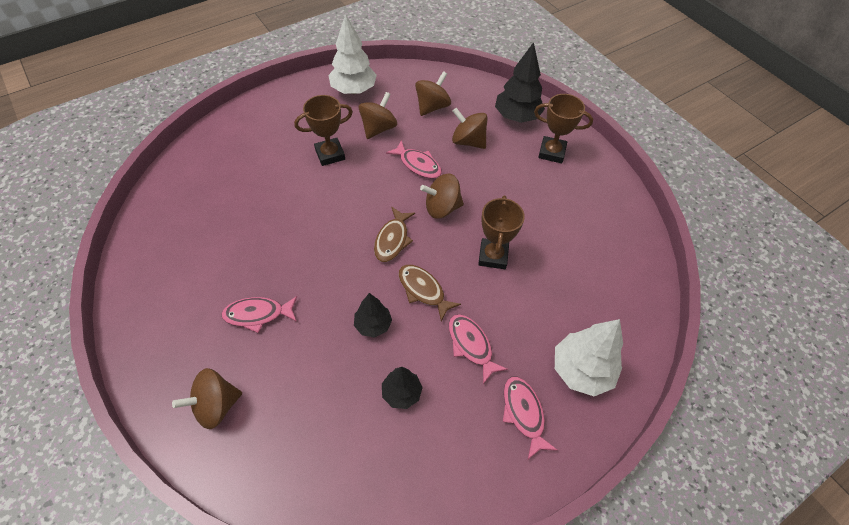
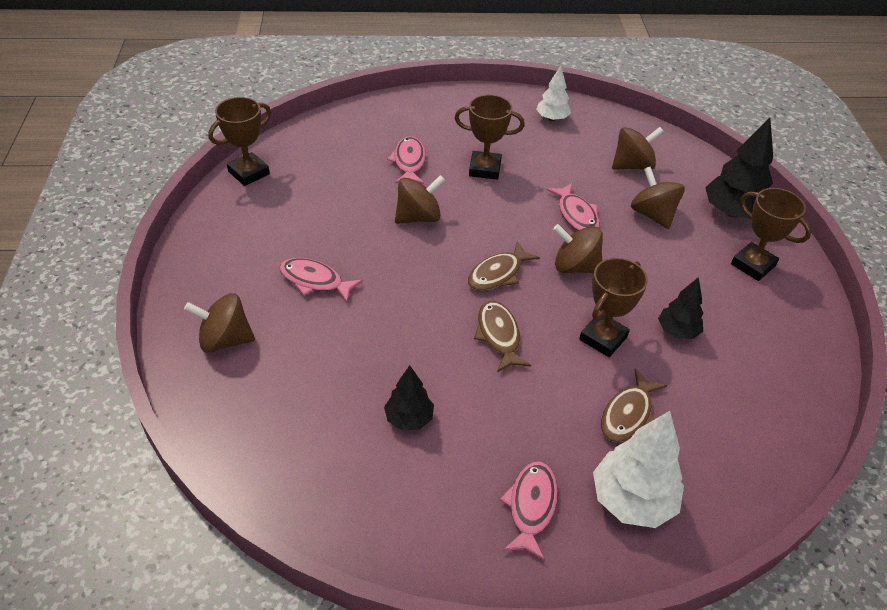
camera: 30 degrees right, 10 degrees down
(138, 242) = (249, 173): none -> brown trophy
(353, 90) = (552, 118): white tree -> white tree, size x0.60
(373, 325) = (422, 343): black tree -> black tree (677, 331)
(378, 128) = (555, 164): brown spinning top -> brown spinning top (418, 217)
(471, 345) = (516, 412): pink fish -> pink fish (409, 162)
(542, 307) = (628, 414): none -> brown fish

